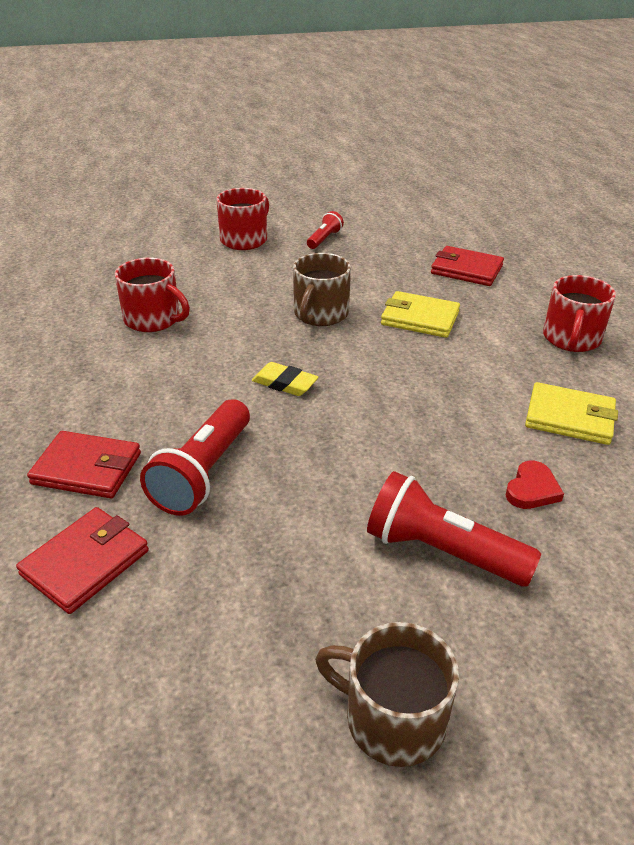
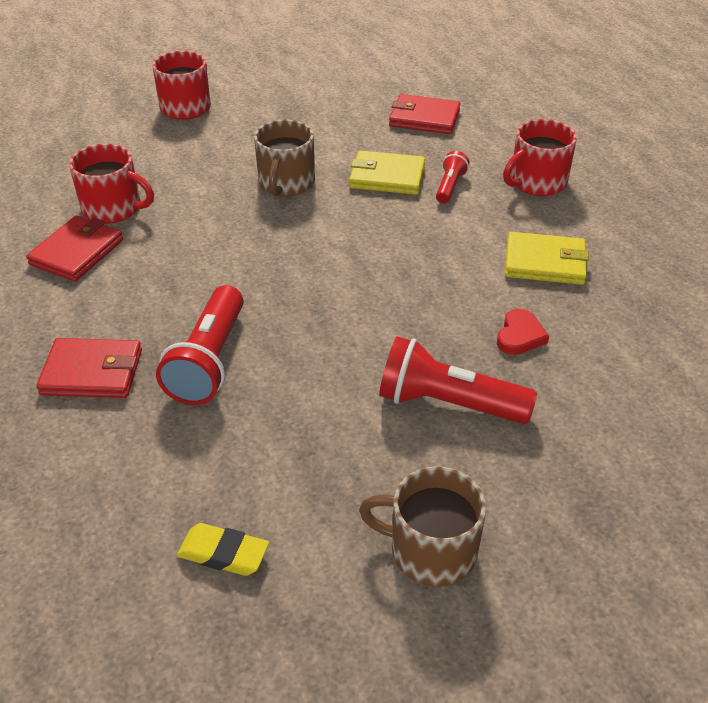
camera: 10 degrees left, 5 degrees up
(85, 562) = (119, 461): red wallet -> red wallet (77, 252)
(284, 383) = (267, 261): yellow eraser -> yellow eraser (223, 553)
(324, 239) = (271, 98): red flashlight -> red flashlight (450, 186)
(571, 339) = (537, 182): red mug -> red mug turned 45 degrees clockwise

